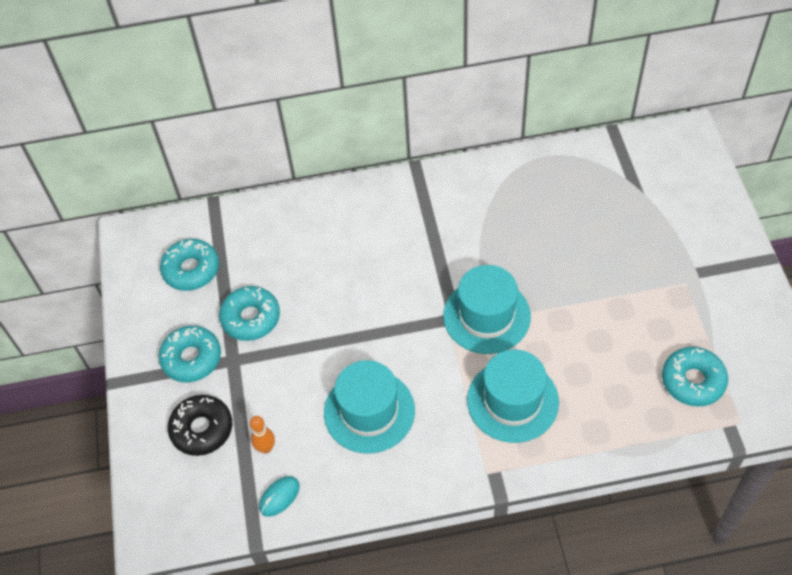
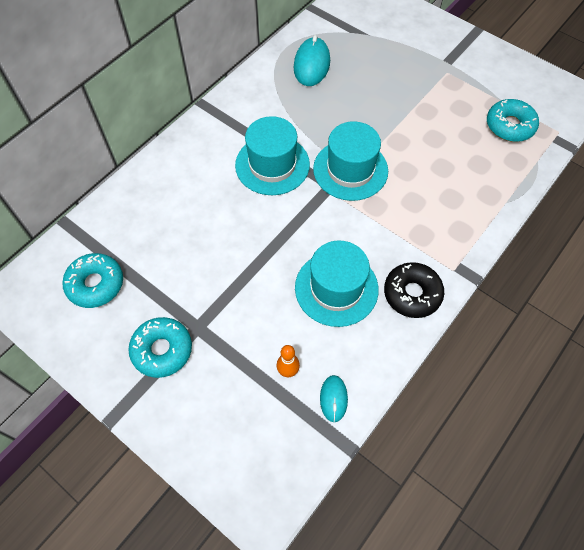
camera: 45 degrees left, 5 degrees up
(202, 429) = (223, 397): black donut -> black donut (412, 294)
(251, 318) = (181, 286): turquoise donut -> none
(512, 401) = (422, 212): turquoise hat -> turquoise hat (272, 165)
(553, 189) = (311, 65): none -> turquoise mouse

